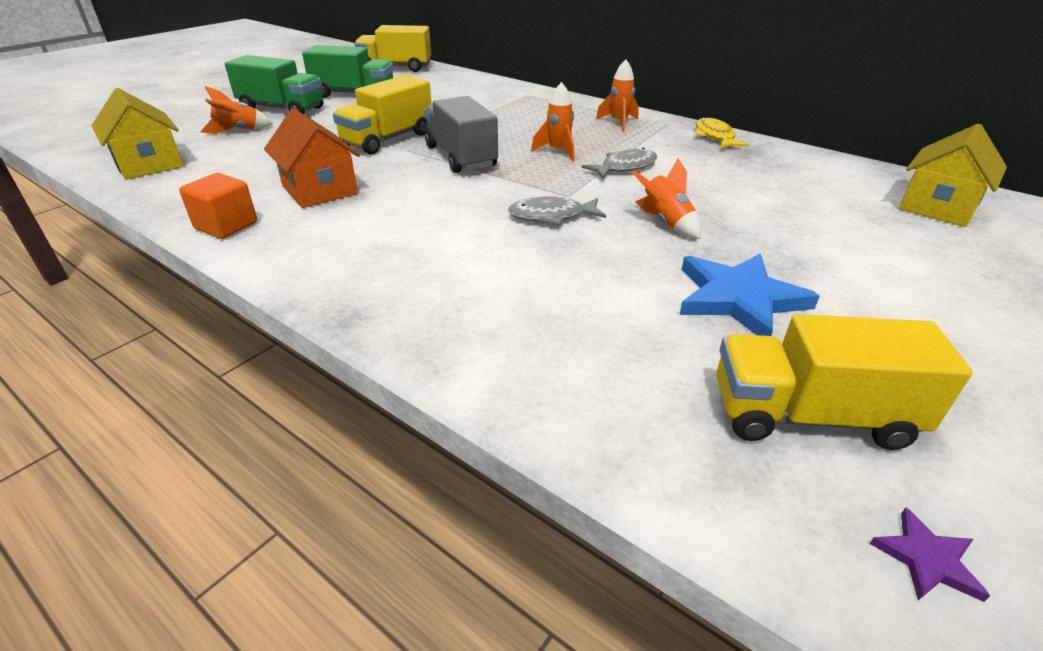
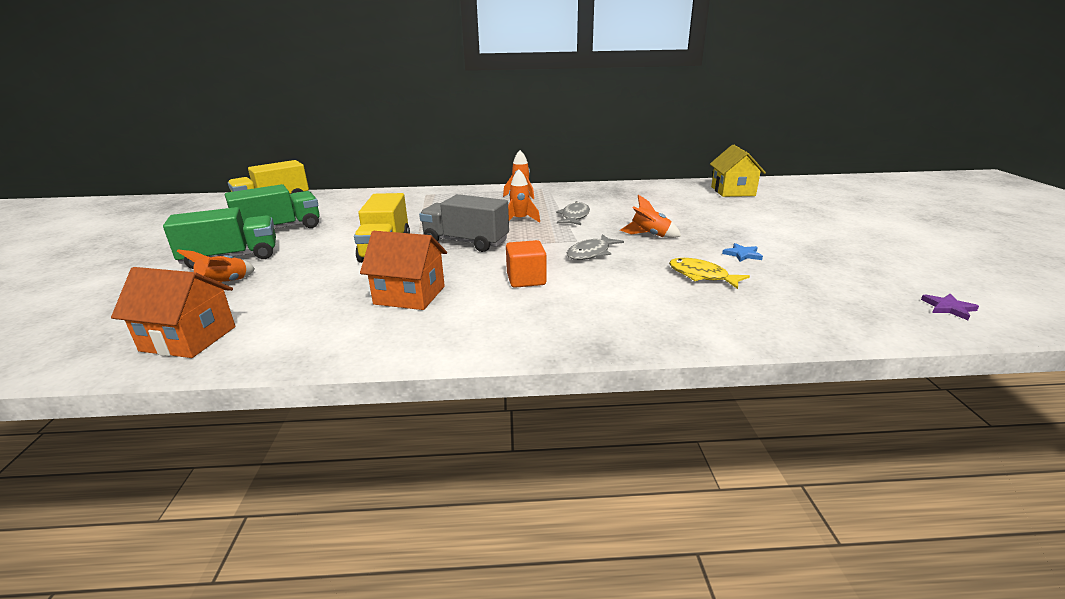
camera: 40 degrees left, 10 degrees down
(149, 164) = (189, 339): yellow house -> orange house
(226, 226) = (388, 344): orange cube -> orange cube (526, 279)
(715, 137) = (586, 188): yellow fish -> yellow fish (701, 276)
(738, 298) = (742, 254): blue star -> blue star, size x0.46
(810, 415) = (845, 284): yellow truck -> none

